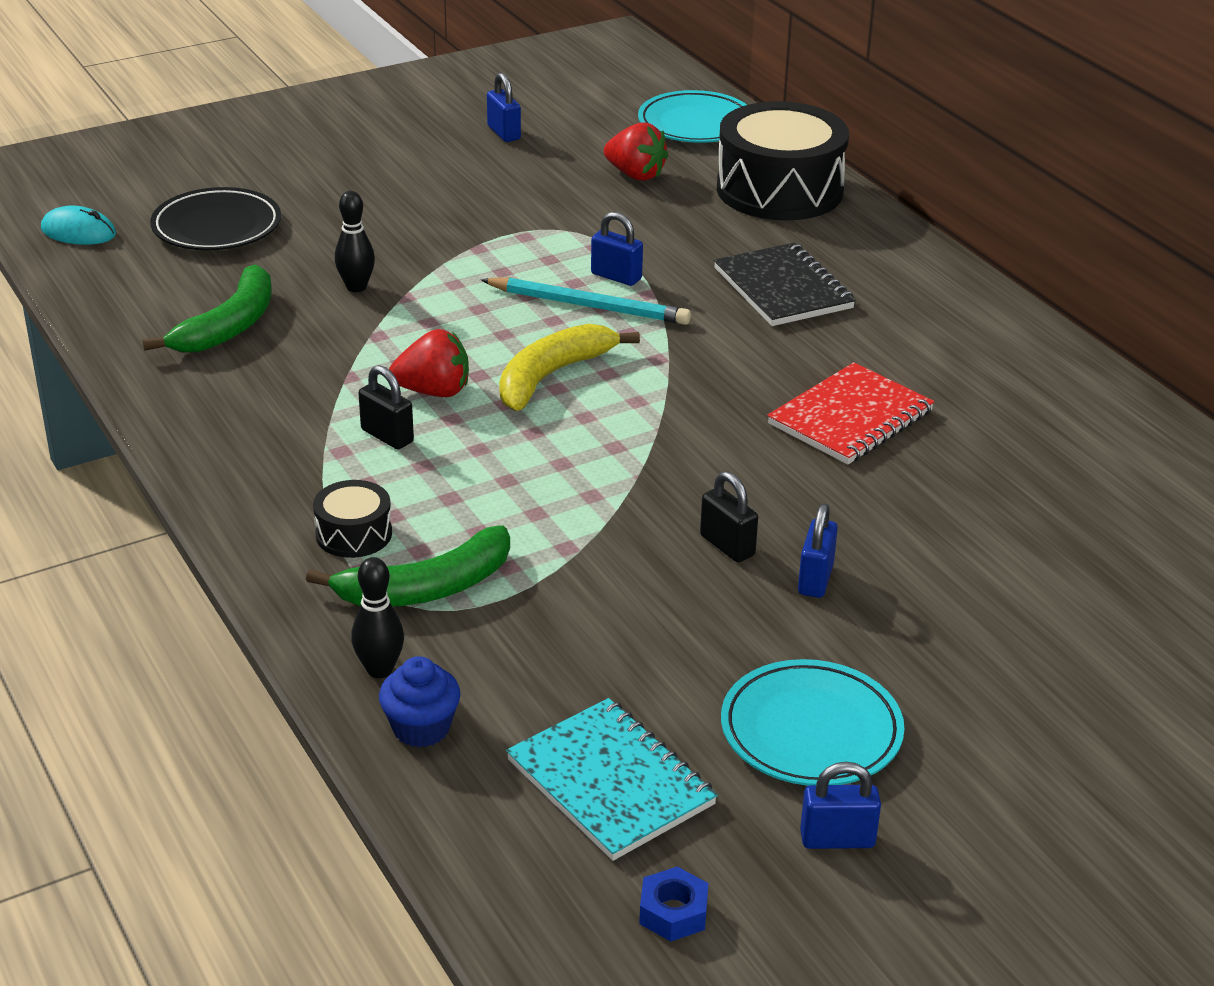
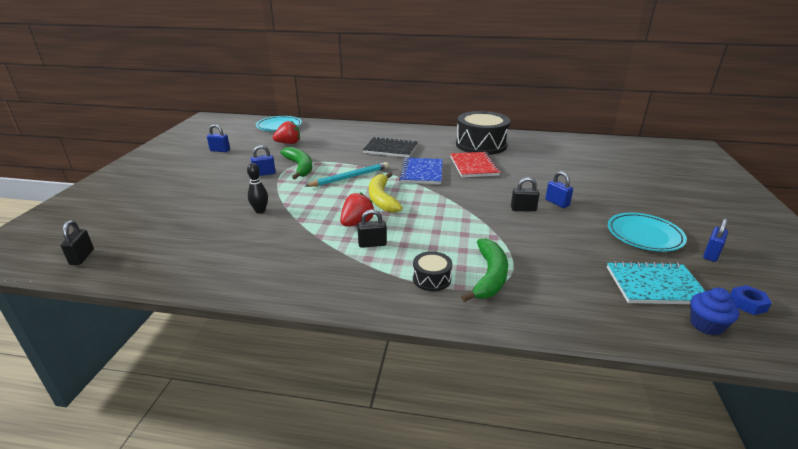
camera: 50 degrees left, 5 degrees down
(78, 232) = (82, 257): turquoise mouse -> black padlock
(217, 227) = (156, 222): black plate -> none
(229, 326) = (234, 248): green banana -> green banana (300, 167)
(379, 670) = (538, 311): black bowling pin -> none
(421, 728) = (590, 317): blue cupcake -> blue cupcake (706, 325)
(616, 276) = (340, 167): blue padlock -> blue padlock (264, 174)
(724, 370) = (421, 172): none -> blue notebook
(779, 190) = (337, 130): black drum -> black drum (481, 145)

